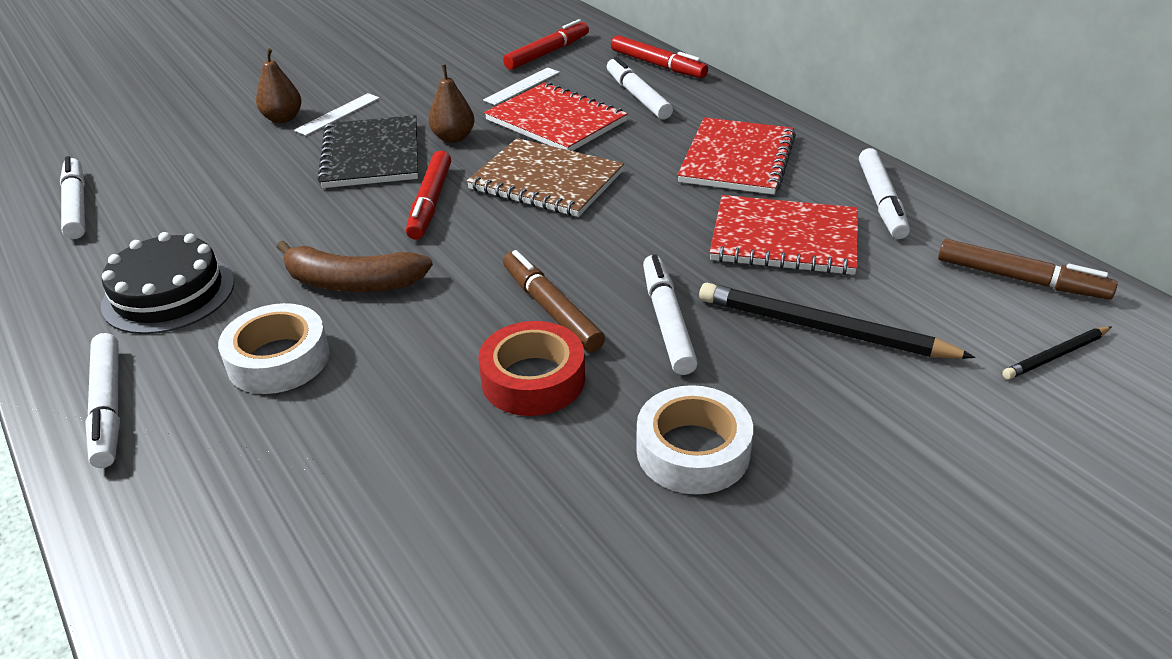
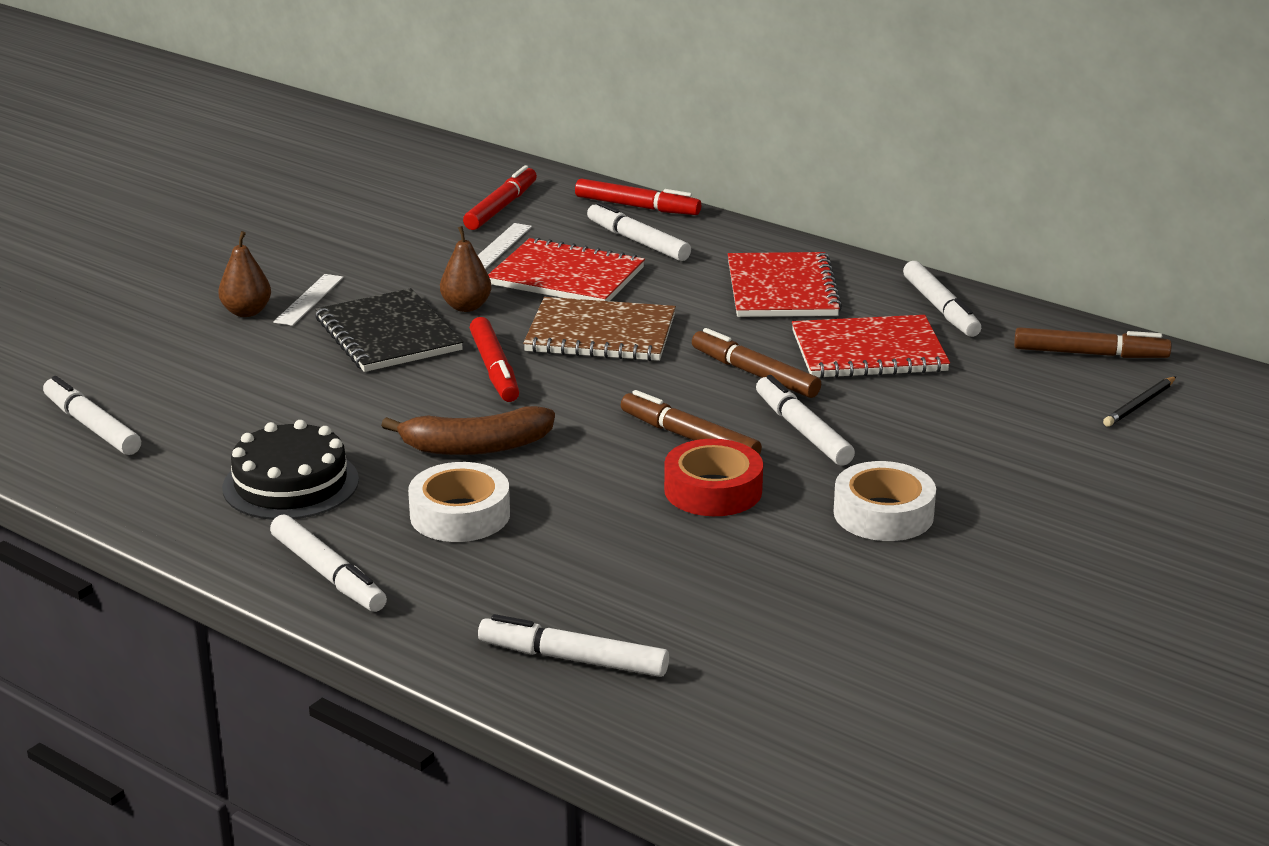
camera: 20 degrees left, 10 degrees down
(236, 588) = (574, 659): none -> white marker
(659, 246) = (755, 374): none -> brown marker
(822, 329) = (941, 415): black pencil -> none

